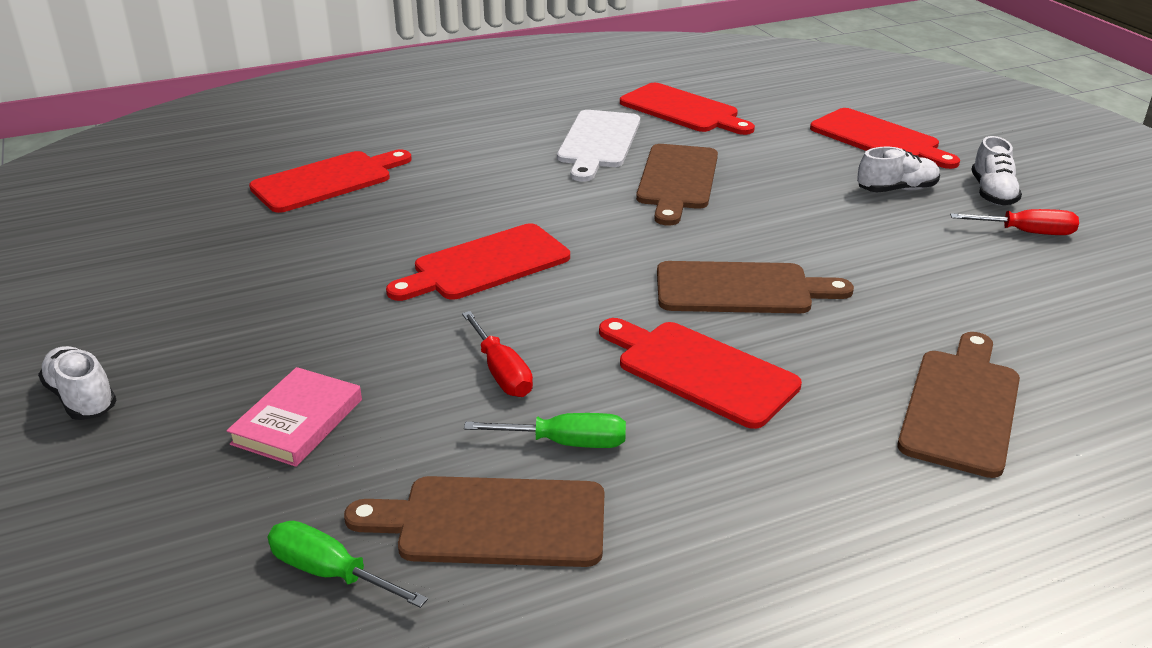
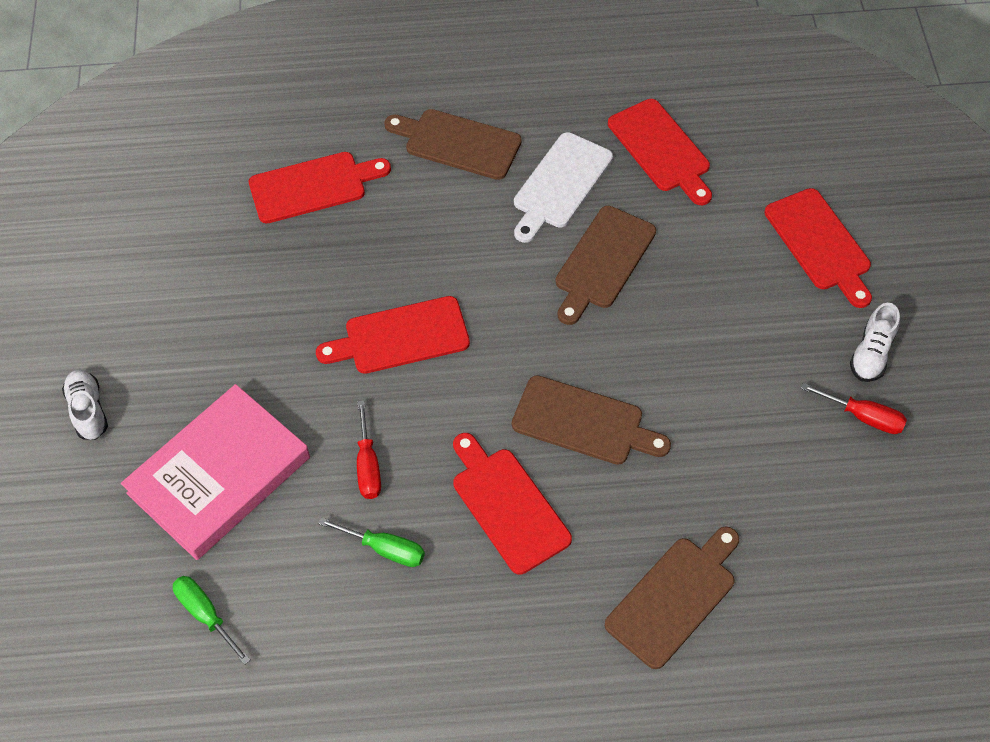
camera: 20 degrees right, 25 degrees up
(298, 422) = (219, 475): pink book -> pink book, size x1.95
(492, 522) = (312, 604): brown cutting board -> brown cutting board (458, 143)
(896, 189) = (788, 326): white shoe -> none

